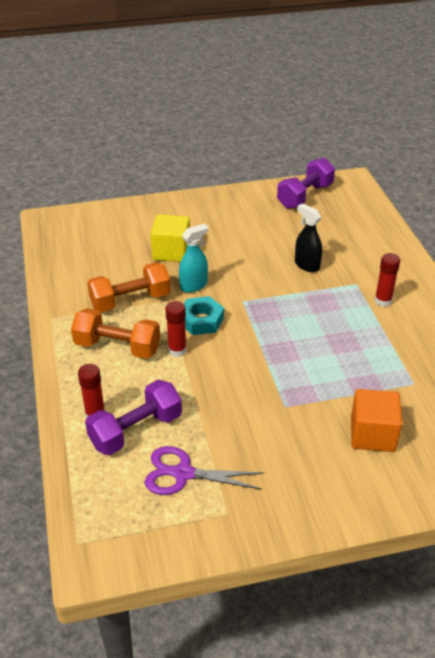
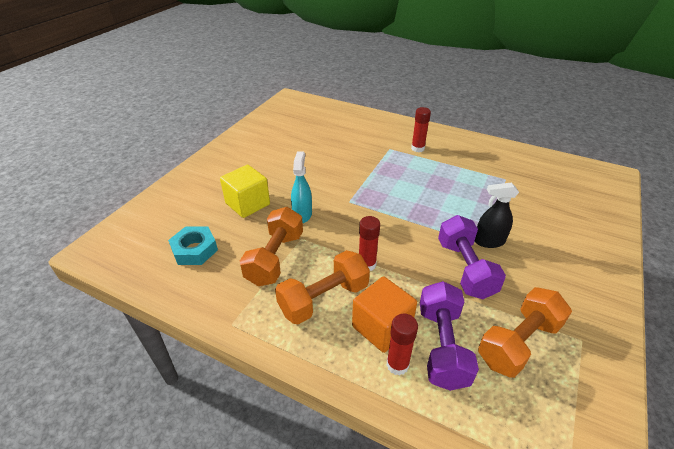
camera: 50 degrees left, 0 degrees up
(183, 473) = (518, 342): purple scissors -> orange dumbbell
(201, 320) = (346, 232): turquoise nut -> turquoise nut (194, 250)
(305, 196) = (278, 119): purple dumbbell -> purple dumbbell (465, 268)
(307, 265) = (347, 156): black spray bottle -> black spray bottle (489, 241)
(372, 434) = (541, 220): orange cube -> orange cube (382, 327)

